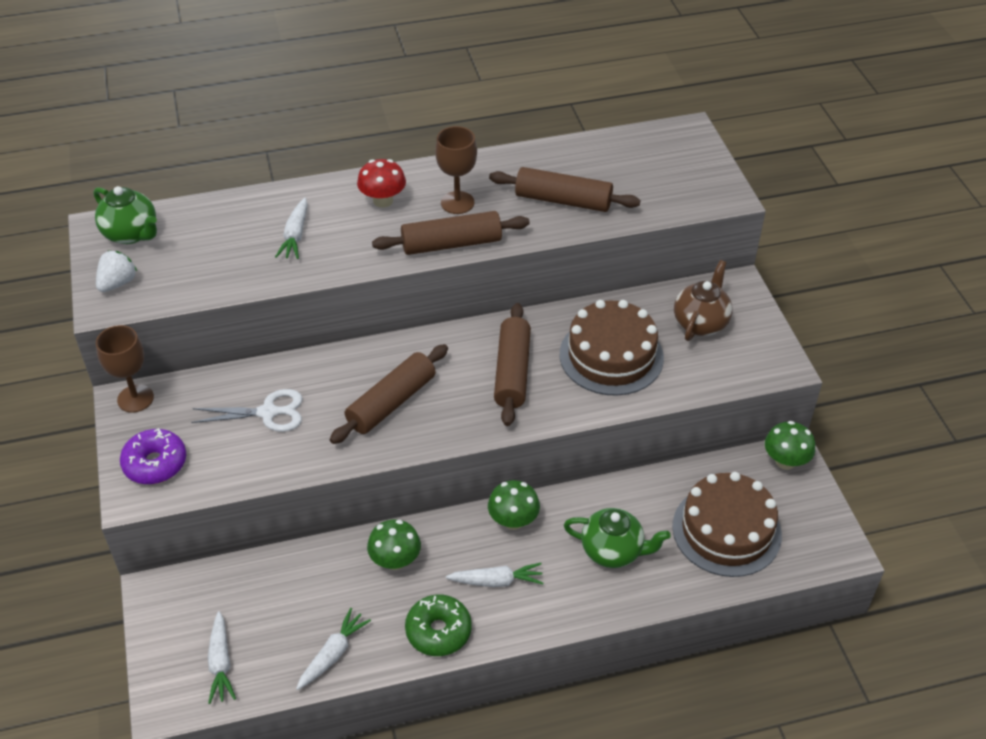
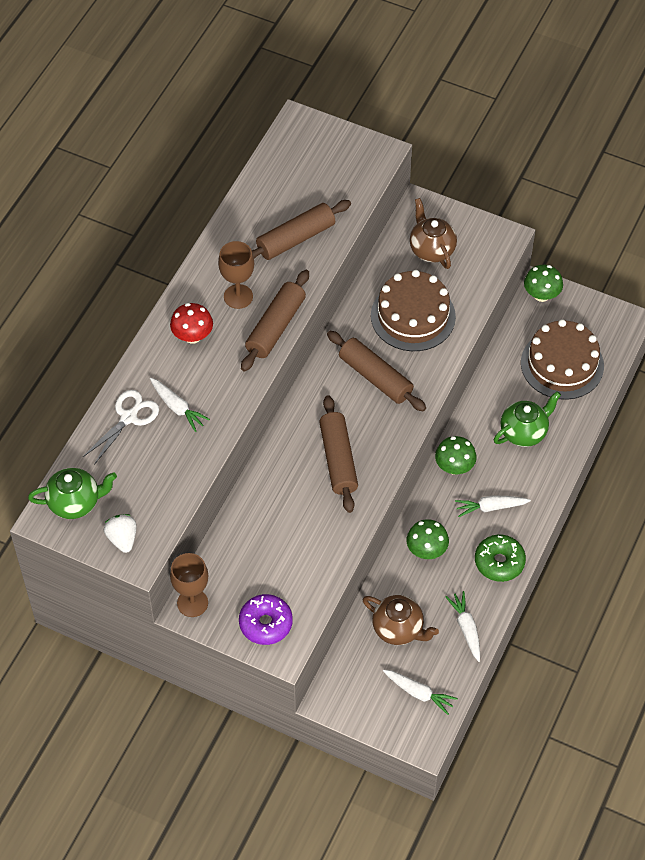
camera: 50 degrees left, 10 degrees up
(268, 412) = (280, 533): white scissors -> white scissors (128, 418)
(283, 596) = (398, 629): none -> brown teapot
(496, 581) = (491, 507): white carrot -> white carrot turned 135 degrees counterclockwise

